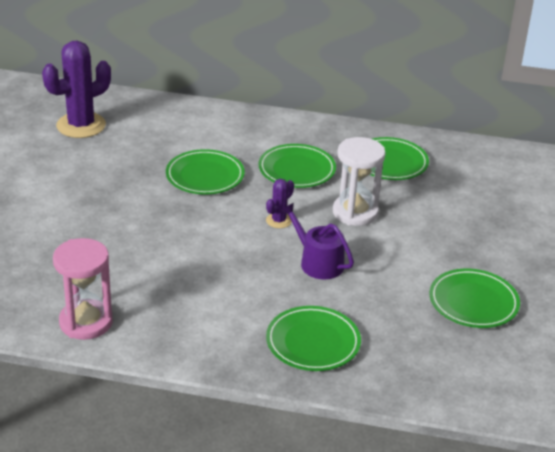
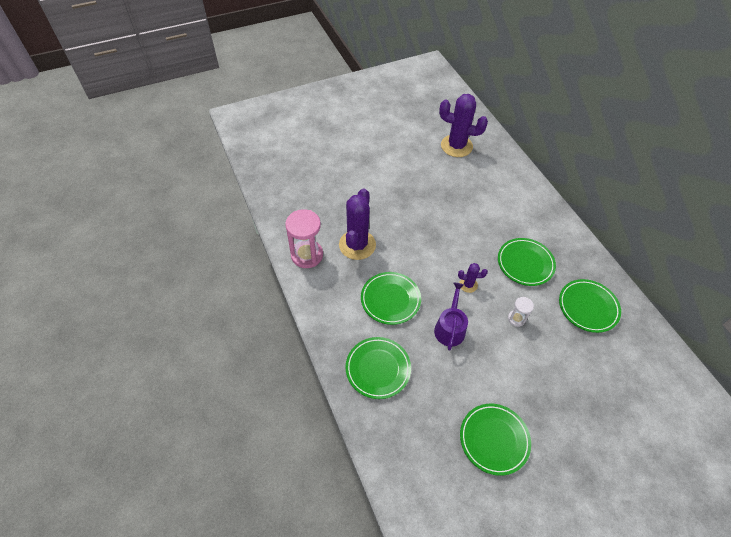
camera: 55 degrees right, 20 degrees up
(124, 273) = (357, 245): none -> purple cactus
(205, 176) = (471, 225): green plate -> green plate (390, 299)
(355, 212) = (516, 319): white hourglass -> white hourglass, size x0.52

